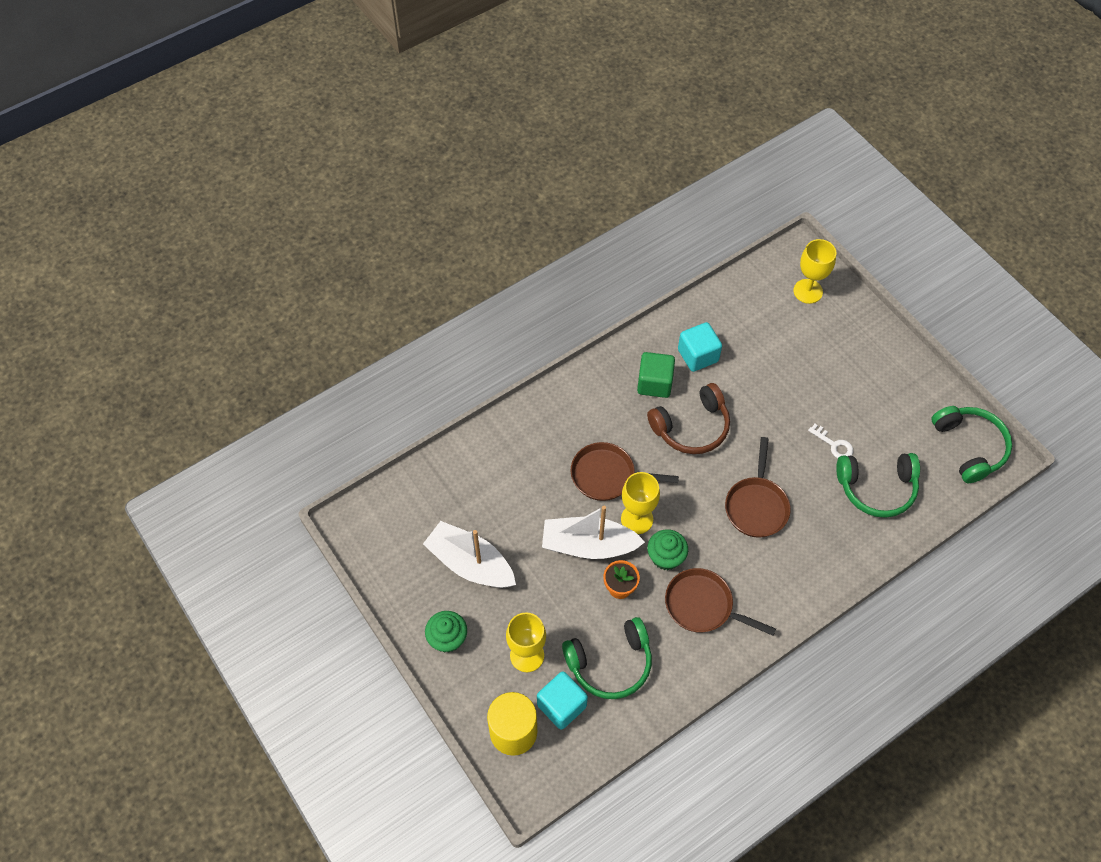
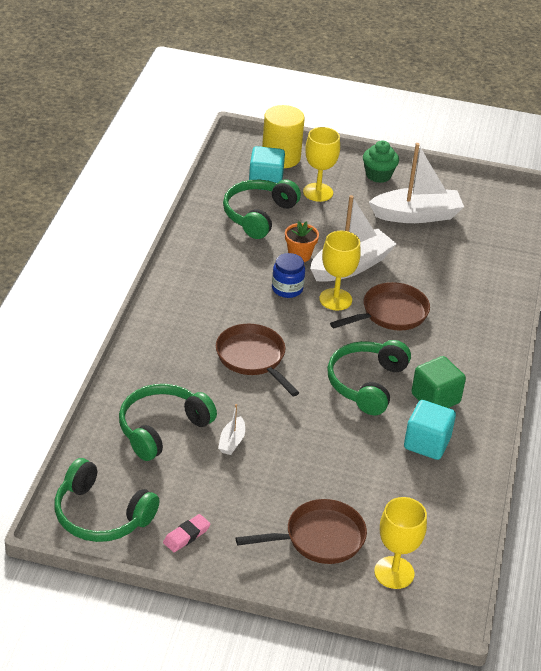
camera: 135 degrees right, 20 degrees down
(665, 557) = (287, 289): green cupcake -> blue jar
(691, 427) = (366, 383): brown headphones -> green headphones
(703, 606) = (228, 276): brown pan -> brown pan (319, 538)
(834, 444) = (232, 441): white key -> white boat
(921, 396) = (186, 535): none -> pink eraser

